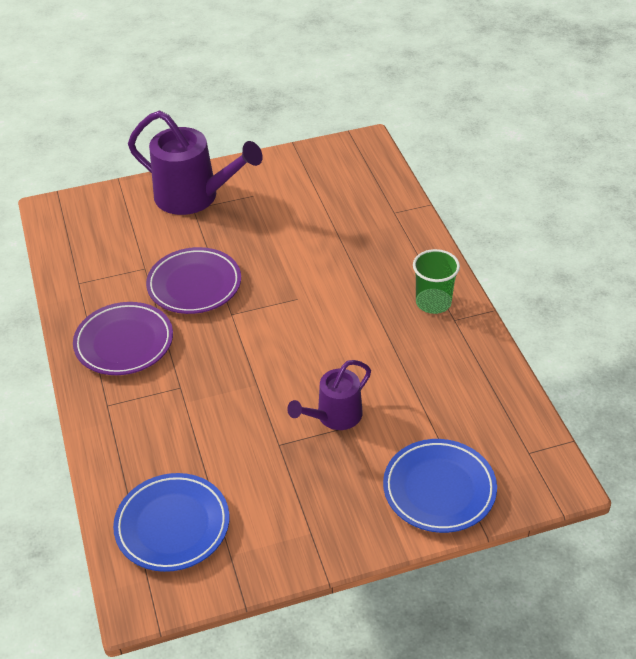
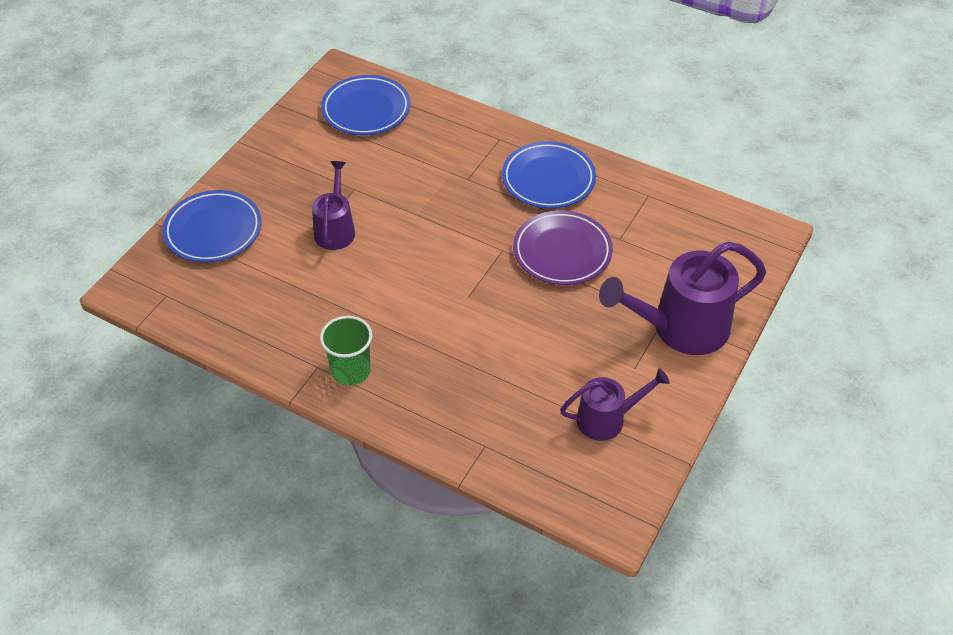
camera: 135 degrees right, 5 degrees up
(124, 343) = (548, 179): purple plate -> blue plate
(306, 182) = (607, 419): none -> purple watering can

